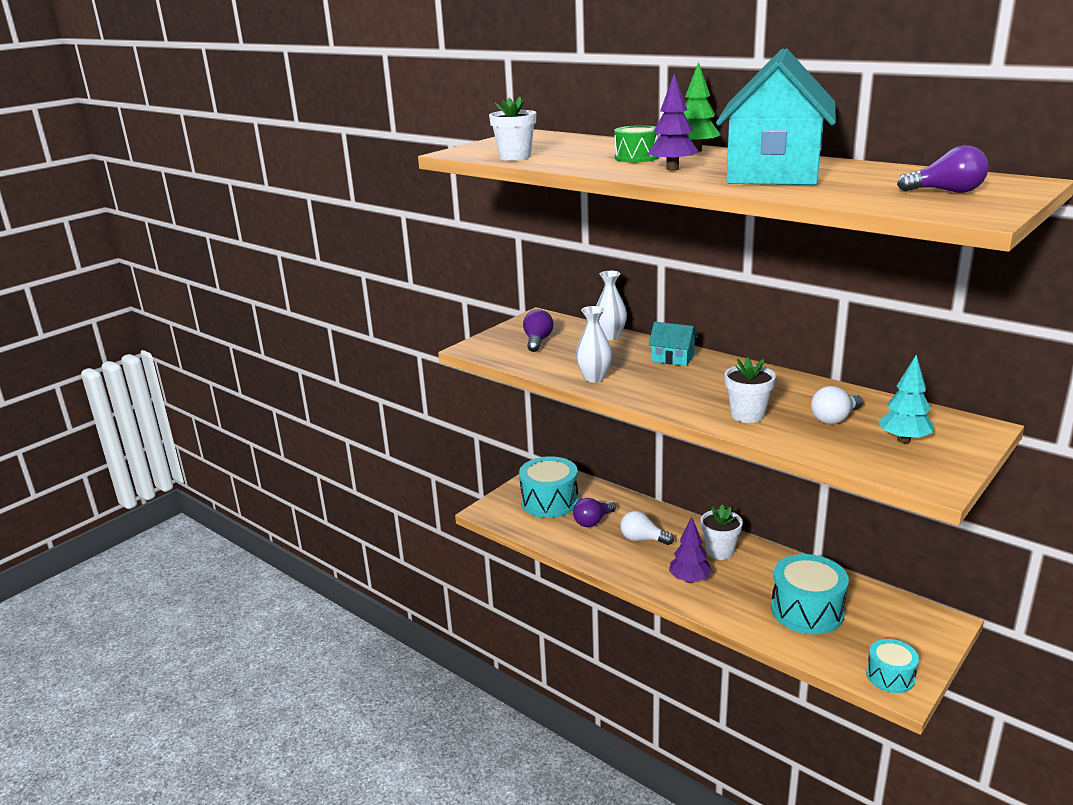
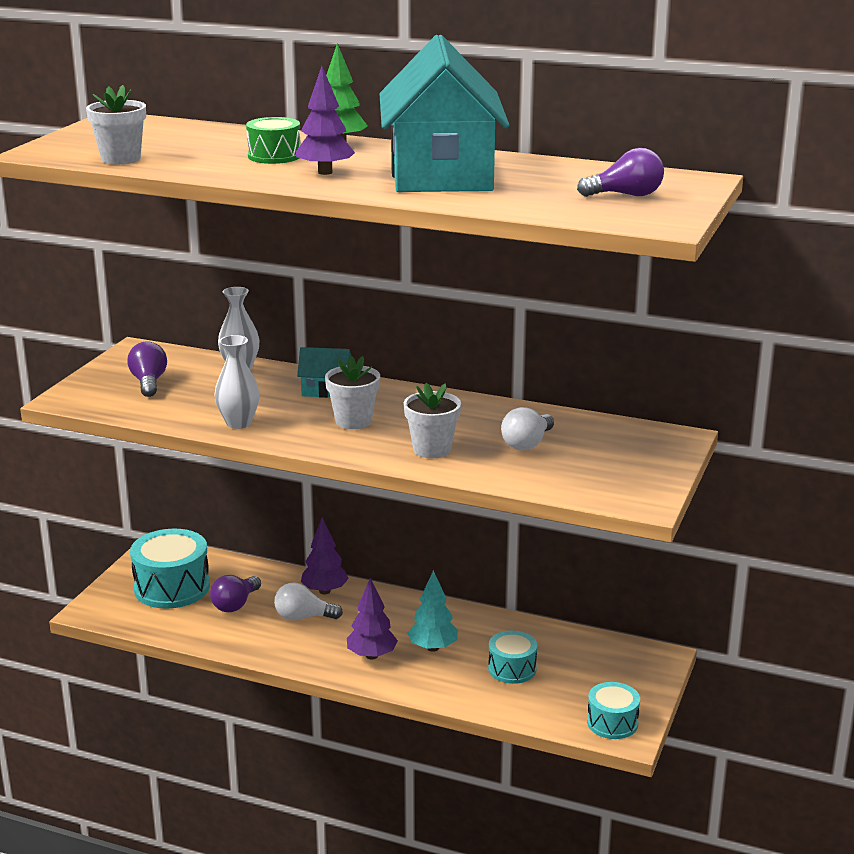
camera: 20 degrees left, 0 degrees up
(665, 520) = (324, 591): none -> purple tree
(720, 551) = (399, 618): white flower pot -> white flower pot (353, 421)
(807, 611) = (512, 669): turquoise drum -> turquoise drum, size x0.59
(903, 440) = (603, 459): turquoise tree -> turquoise tree (433, 648)

